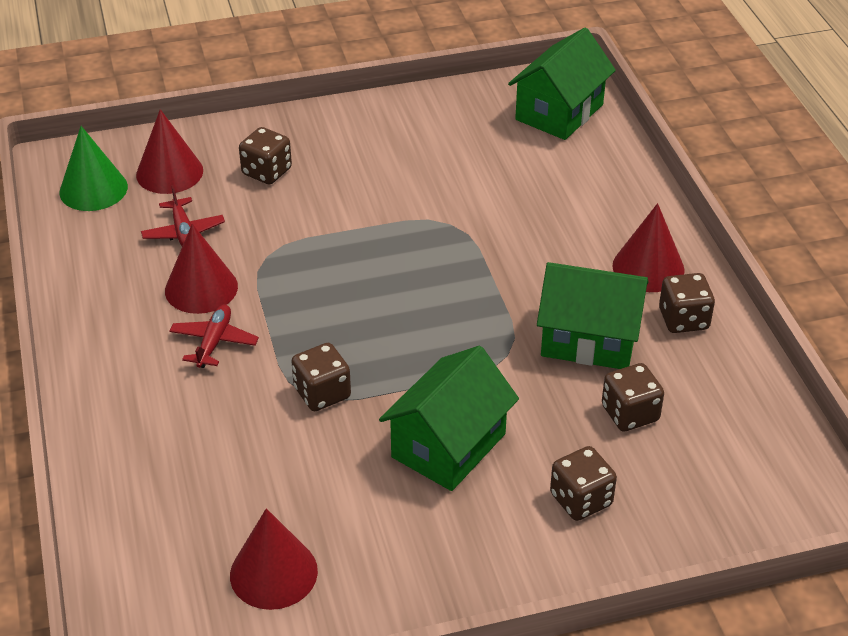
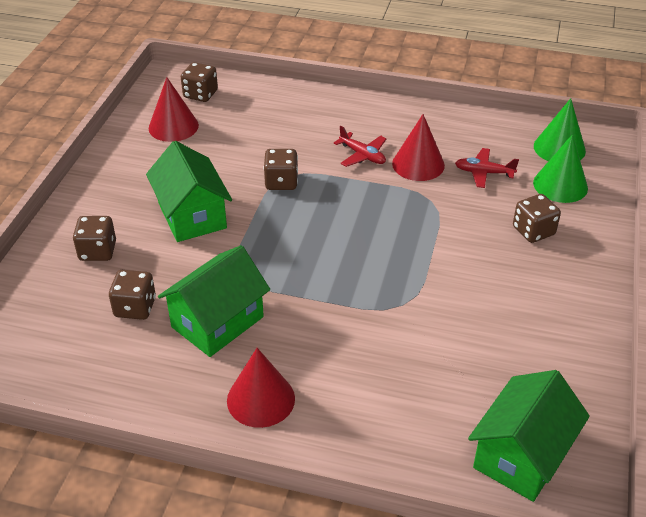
camera: 120 degrees right, 0 degrees up
(169, 172) = (560, 185): red cone -> green cone
(559, 112) = (521, 455): green house -> green house turned 60 degrees clockwise
(683, 319) = (188, 388): brown dice -> brown dice (200, 94)

